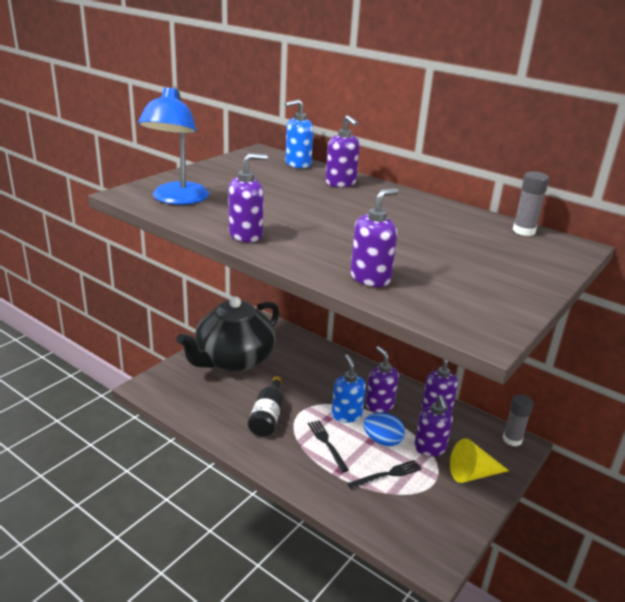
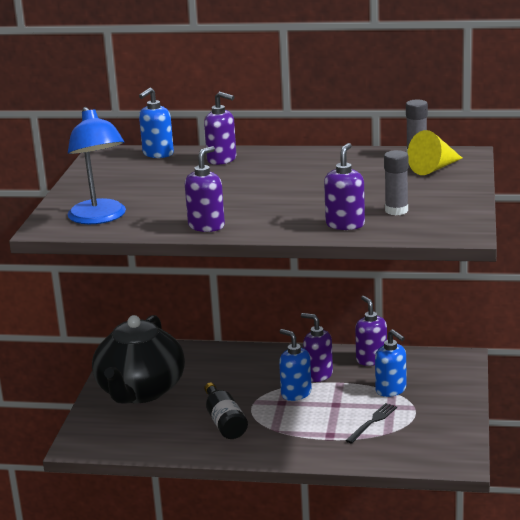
camera: 25 degrees left, 5 degrees down
(327, 443) = (300, 421): black fork -> none
(382, 441) = (346, 400): blue egg -> none
(430, 448) = (391, 390): purple soap dispenser -> blue soap dispenser
(472, 474) = (441, 394): yellow cone -> yellow cone (434, 168)
(512, 439) = (453, 358): grey glue stick -> grey glue stick (396, 210)

